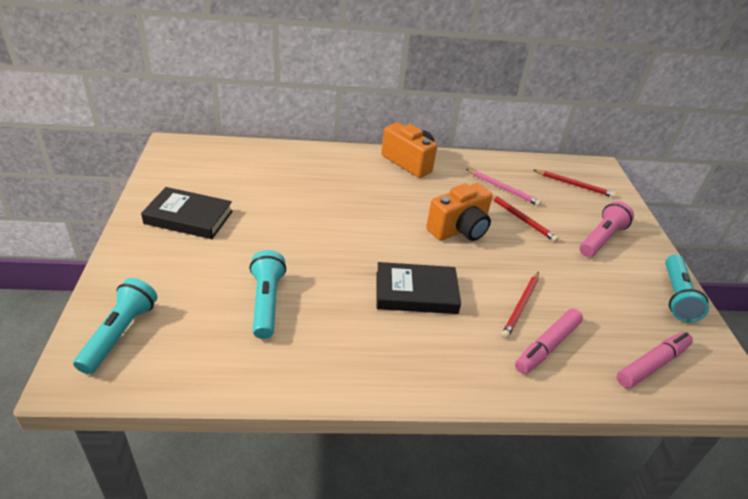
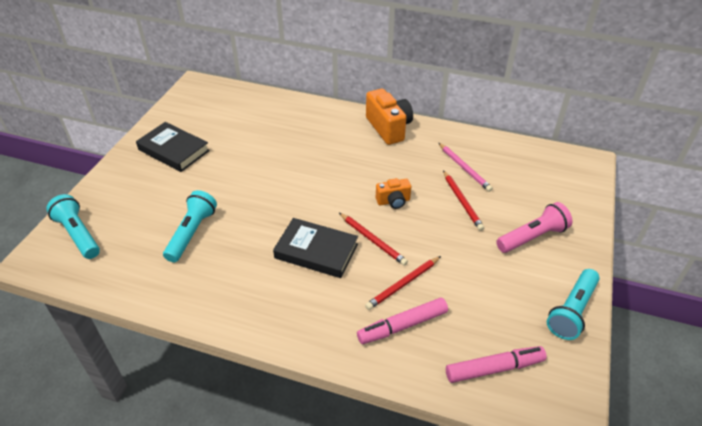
camera: 25 degrees right, 5 degrees up
(120, 333) = (78, 234): turquoise flashlight -> turquoise flashlight turned 75 degrees counterclockwise
(459, 229) = (393, 201): orange camera -> orange camera, size x0.57
(574, 185) = (544, 176): red pencil -> red pencil (373, 240)

